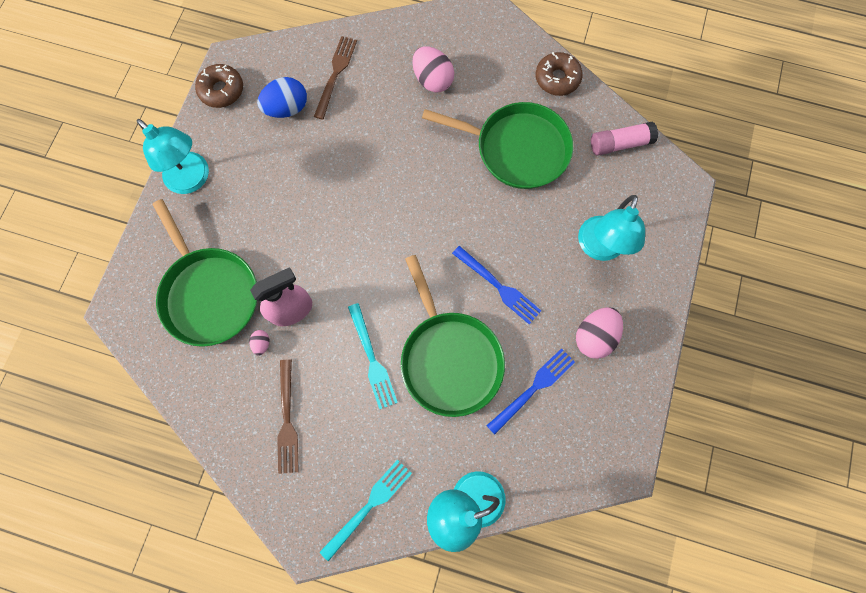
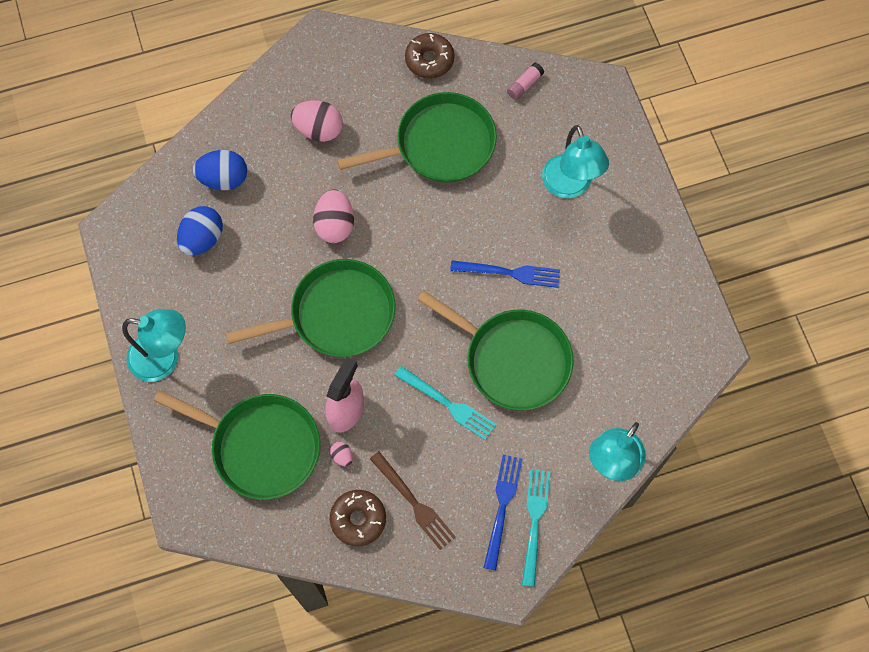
camera: 35 degrees left, 5 degrees down
(222, 90) = (126, 261): brown donut -> brown donut (358, 519)
(335, 74) = (224, 179): brown fork -> blue egg
(341, 230) = (337, 314): none -> green pan
(533, 388) = (599, 337): blue fork -> blue fork (502, 506)
(594, 336) = (618, 262): pink egg -> pink egg (335, 225)
(619, 144) = (524, 85): pink glue stick -> pink glue stick, size x0.65

